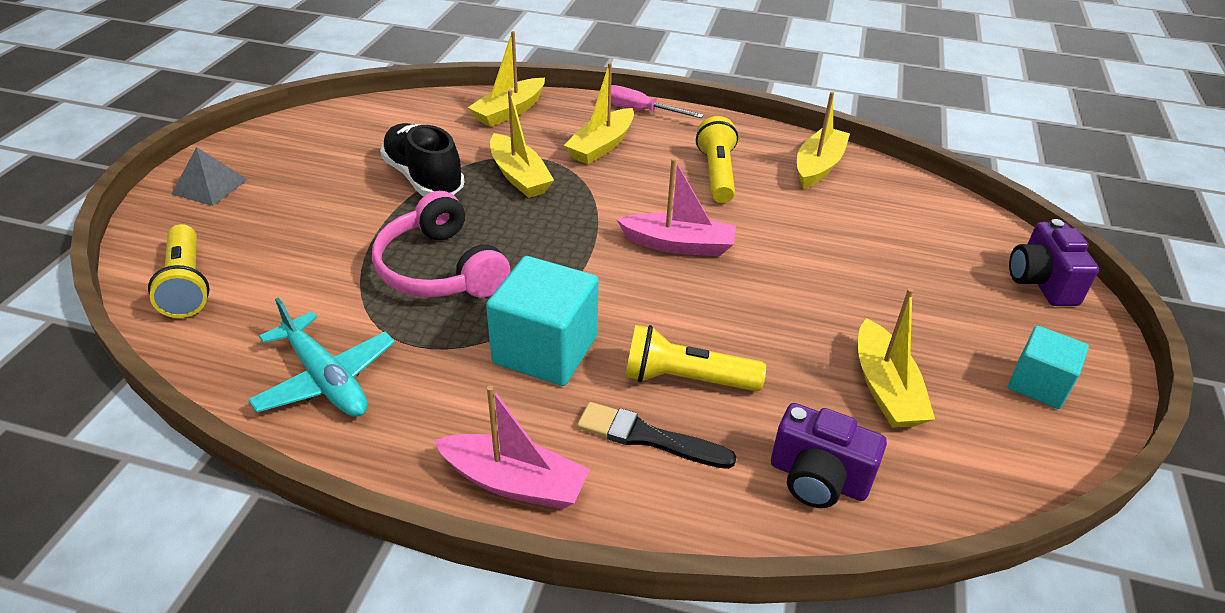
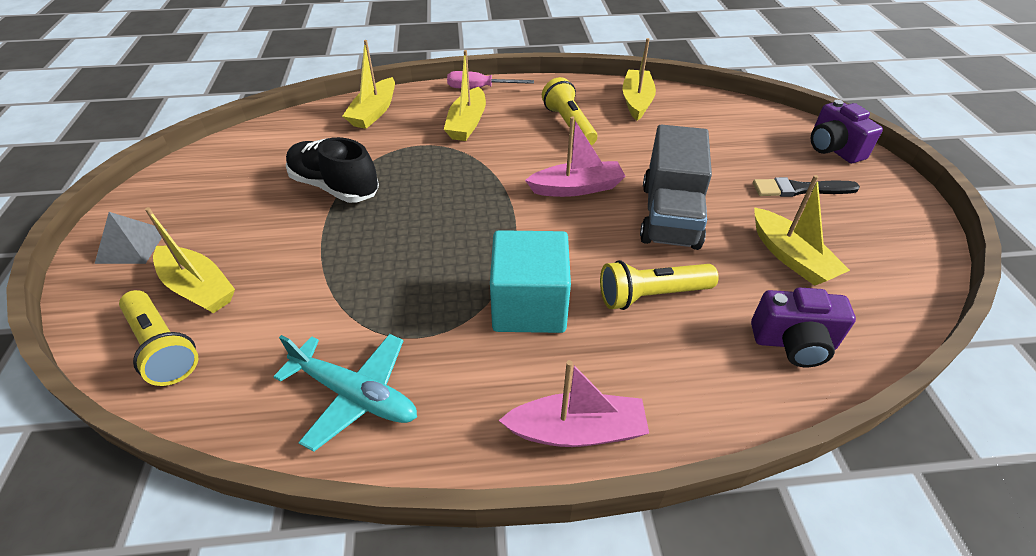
camera: 20 degrees left, 5 degrees up
(440, 269) = (398, 262): pink headphones -> none
(519, 176) = (416, 164): yellow boat -> yellow boat (198, 288)
(648, 437) = (655, 353): black brush -> black brush (800, 189)
(767, 303) = (670, 216): none -> grey truck
(1038, 384) = (880, 222): turquoise cube -> none

